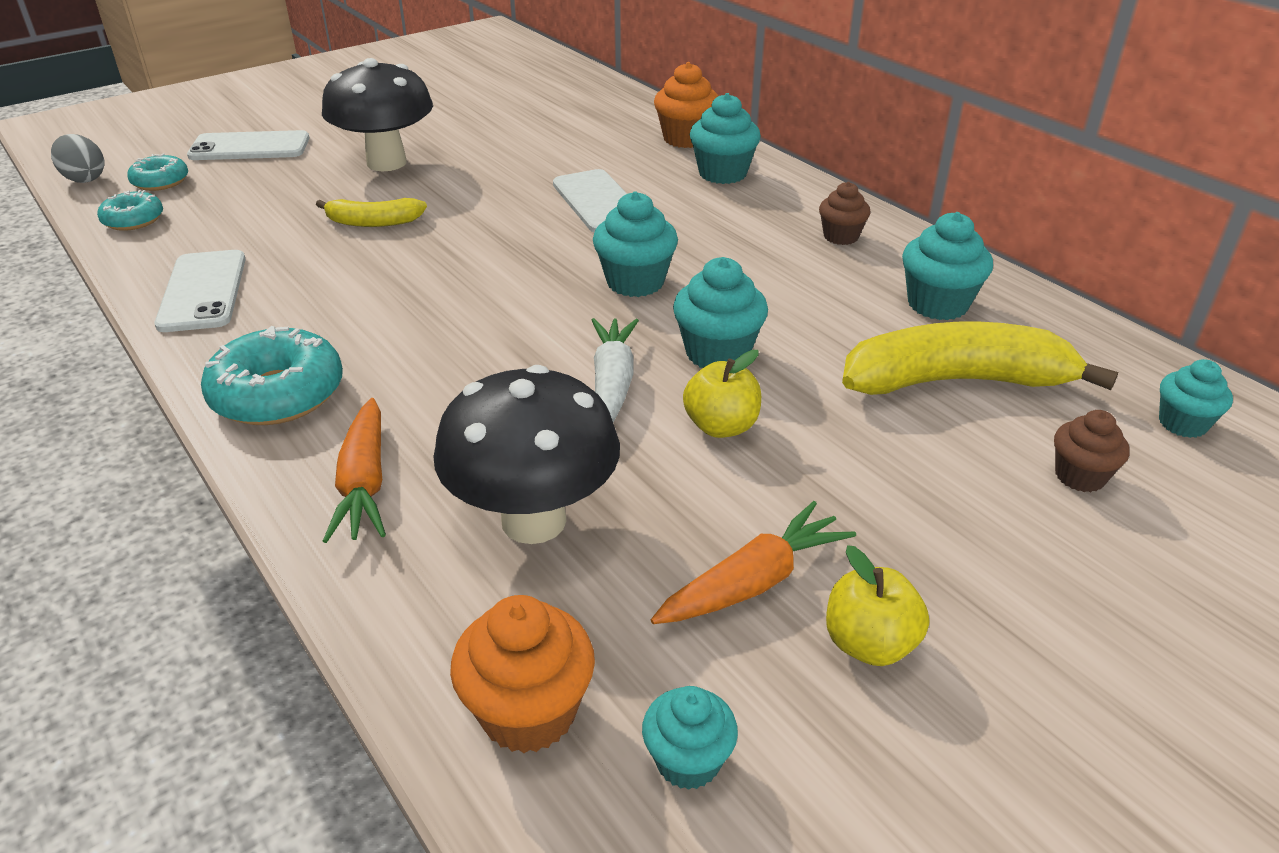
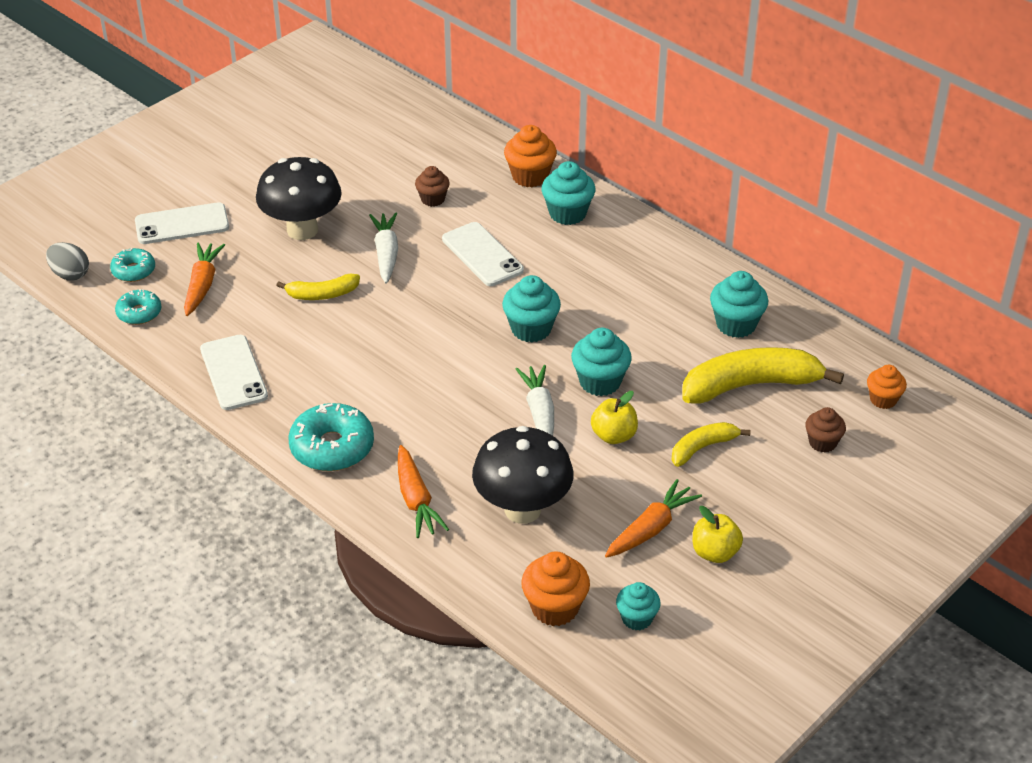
camera: 10 degrees left, 5 degrees up
(232, 201) = (202, 285): none -> orange carrot
(476, 191) = (386, 253): none -> white carrot
(841, 236) = (665, 270): brown cupcake -> brown cupcake (432, 199)
(867, 461) = (702, 448): none -> yellow banana
(1182, 423) = (883, 399): turquoise cupcake -> orange cupcake

